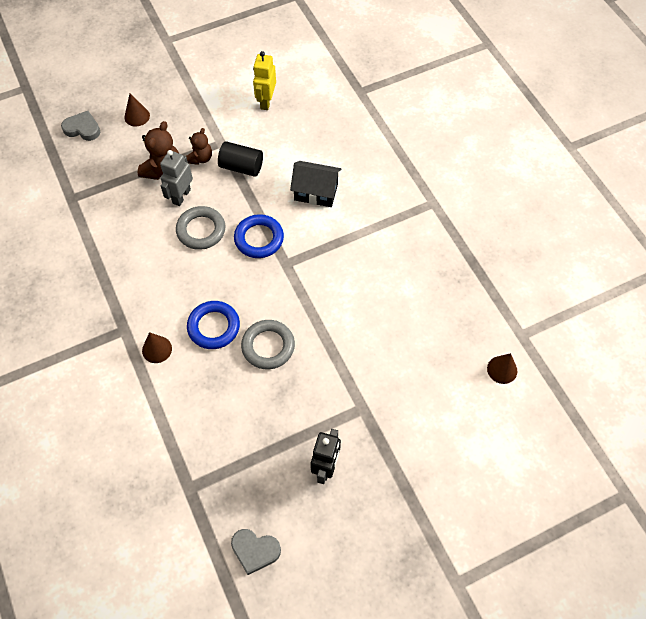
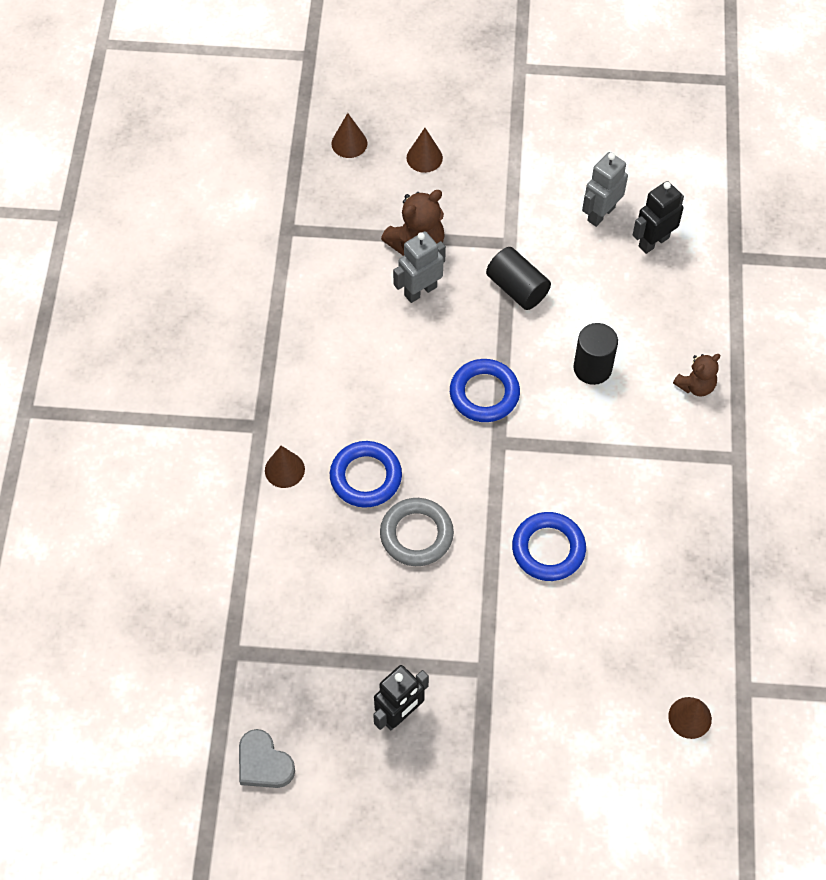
camera: 30 degrees right, 0 degrees up
(82, 128) = (349, 143): grey heart -> brown cone
(200, 158) = (472, 252): brown teddy bear -> brown teddy bear (695, 386)
(201, 230) = (419, 347): grey ring -> none
(266, 101) = (601, 214): yellow robot -> grey robot
(307, 104) = (653, 242): none -> black robot
(316, 192) = (592, 368): black house -> black cylinder
(355, 313) = (548, 549): none -> blue ring

